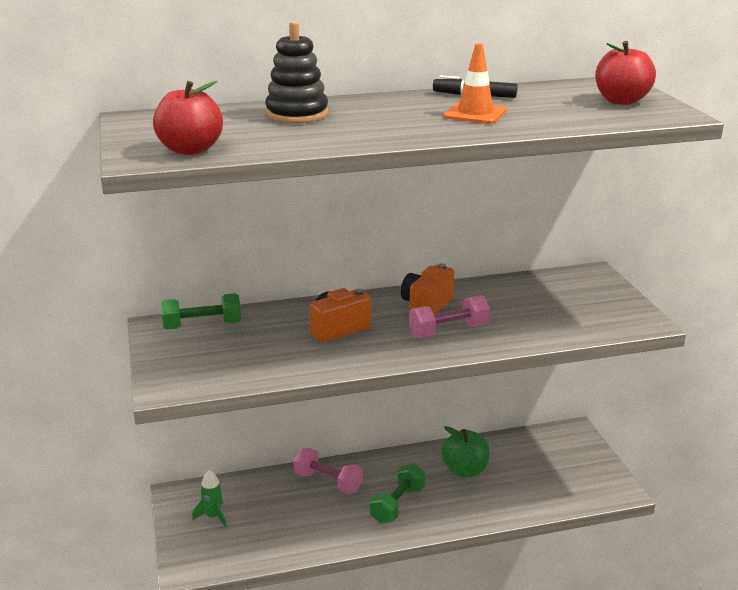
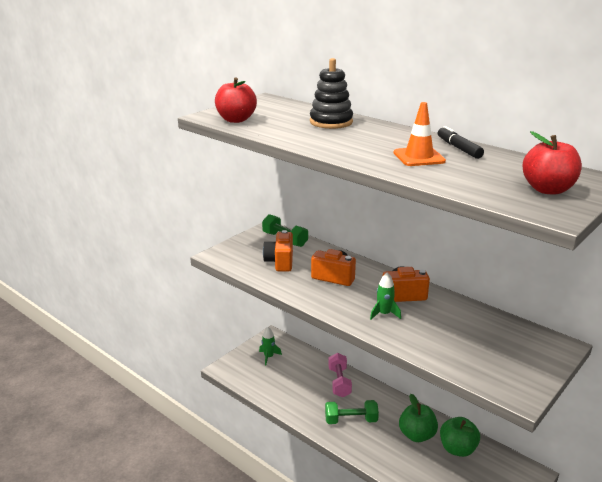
camera: 55 degrees right, 0 degrees up
(253, 349) = (280, 262): none -> orange camera
(448, 331) = (384, 314): pink dumbbell -> green rocket
(507, 455) = (457, 449): none -> green apple

